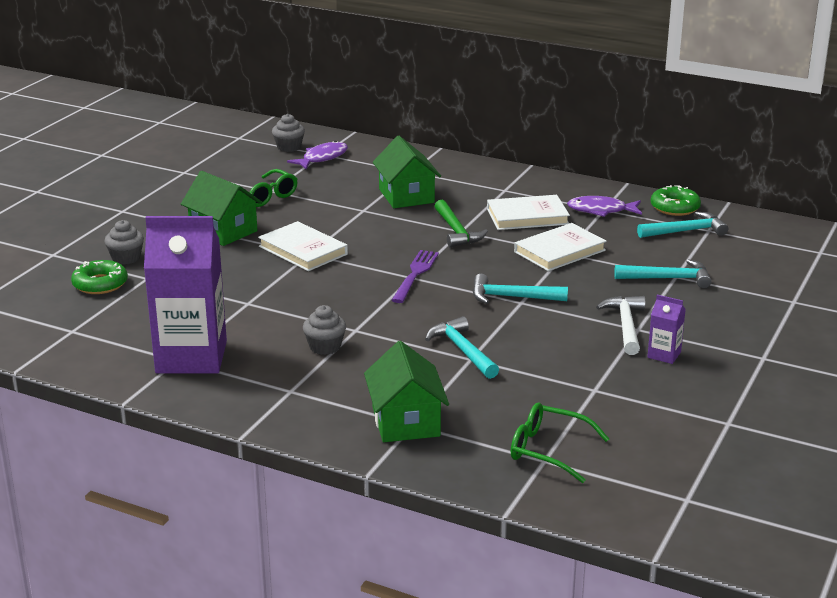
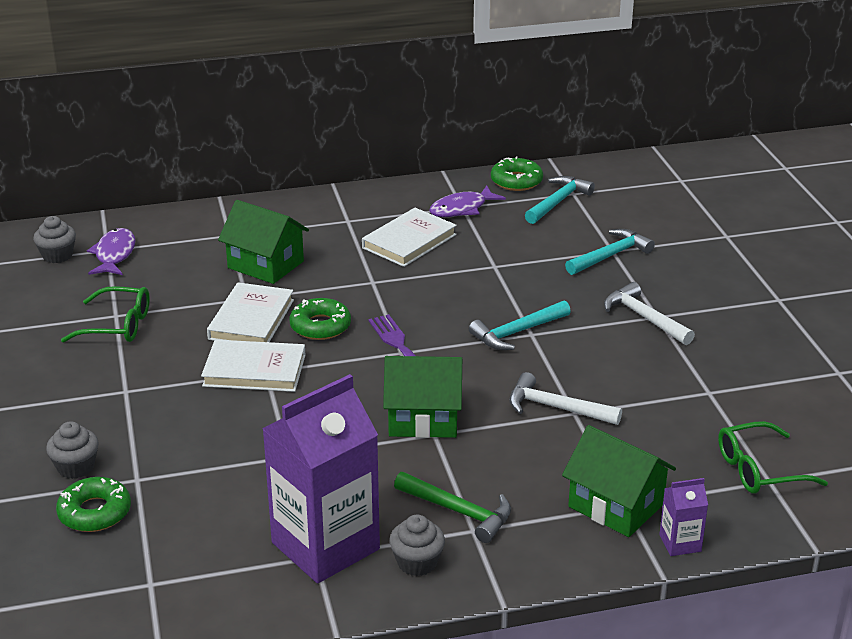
camera: 40 degrees left, 5 degrees up
(223, 231) = (136, 385): green house -> green house (423, 419)
(325, 347) = (434, 466): grey cupcake -> grey cupcake (417, 562)
(384, 242) = (320, 326): none -> green donut
(456, 231) = (370, 284): green hammer -> green hammer (459, 512)
(462, 350) = (555, 408): turquoise hammer -> white hammer
(559, 251) = (488, 266): white book -> white book (251, 319)
(664, 355) = (710, 332): purple carton -> purple carton (680, 543)

